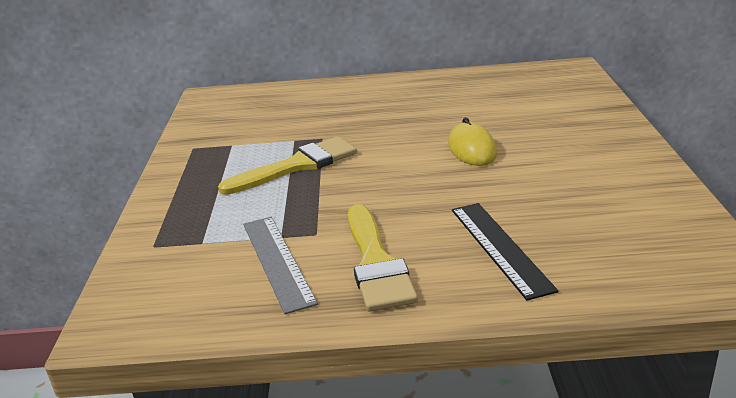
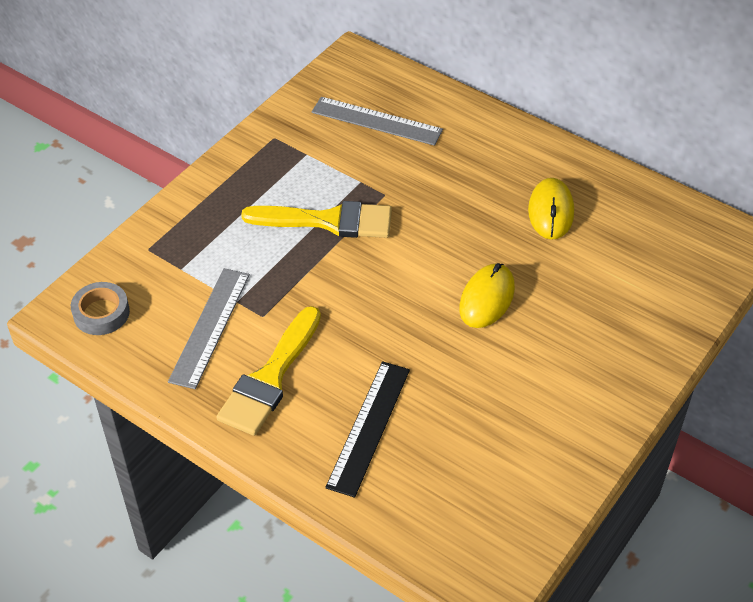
camera: 35 degrees right, 20 degrees up
(153, 305) = (101, 313): none -> grey tape
(265, 112) = (376, 121): none -> grey ruler
(447, 100) = (551, 211): none -> yellow mouse

